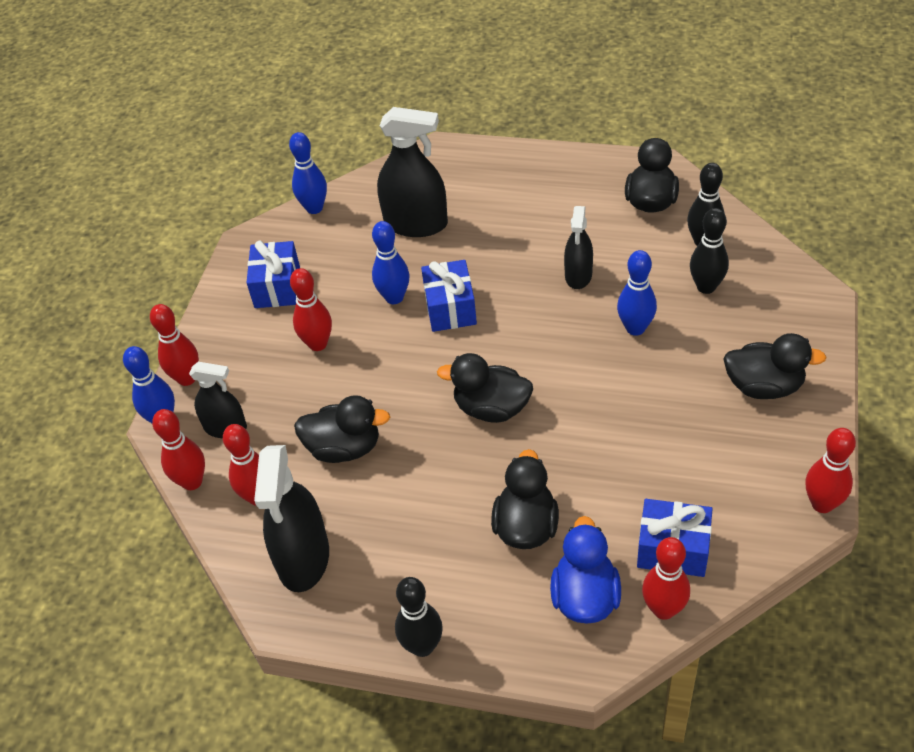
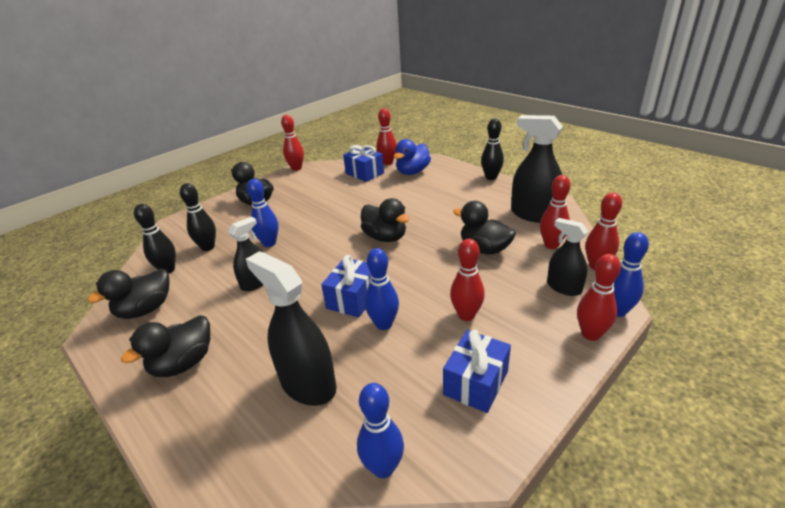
camera: 150 degrees left, 15 degrees down
(303, 558) = (533, 214): black spray bottle -> black spray bottle turned 90 degrees counterclockwise
(526, 526) = (415, 194): black duck -> black duck (183, 363)

